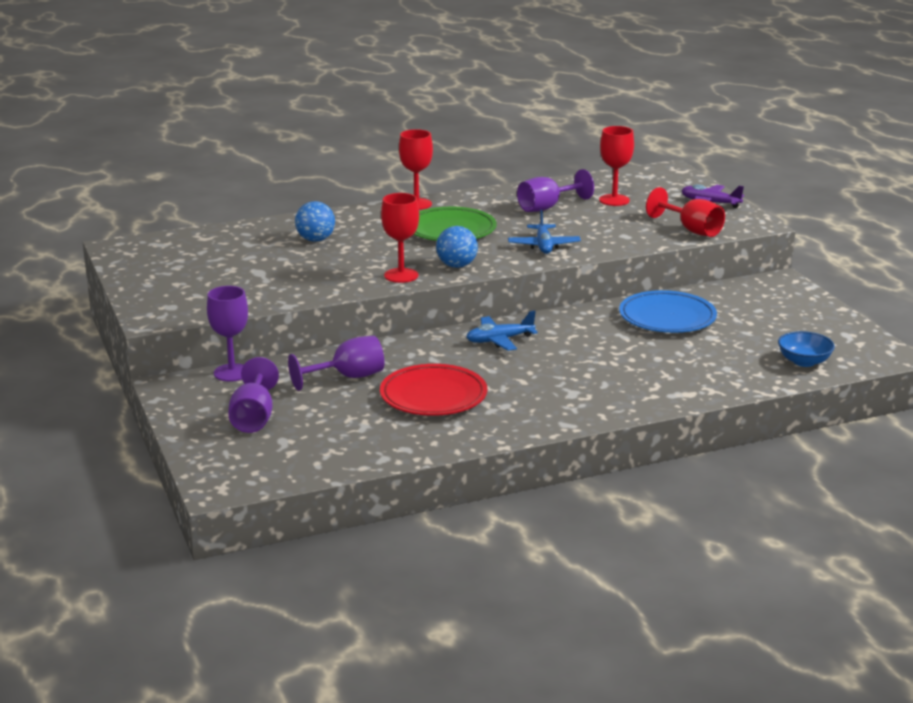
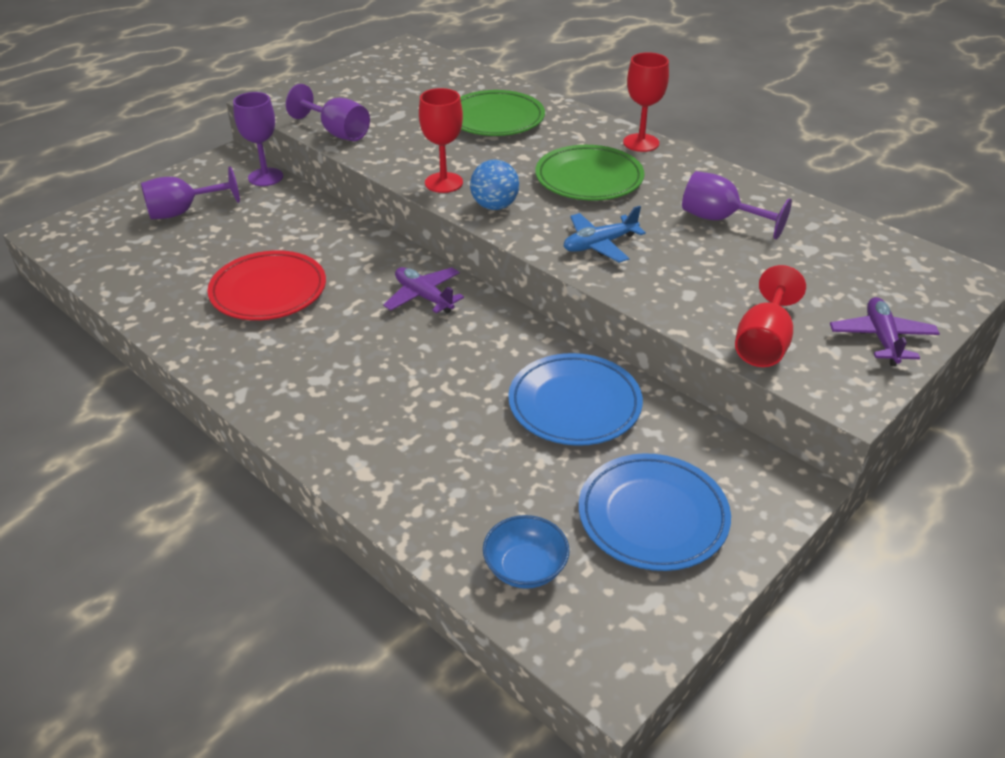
camera: 65 degrees right, 15 degrees up
(315, 240) = (495, 119): blue ball -> green plate
(348, 377) = (286, 234): purple goblet -> purple goblet (337, 132)
(499, 340) = (423, 297): blue plane -> purple plane
(614, 200) = (799, 259): red goblet -> none
(783, 320) = (653, 516): none -> blue plate

